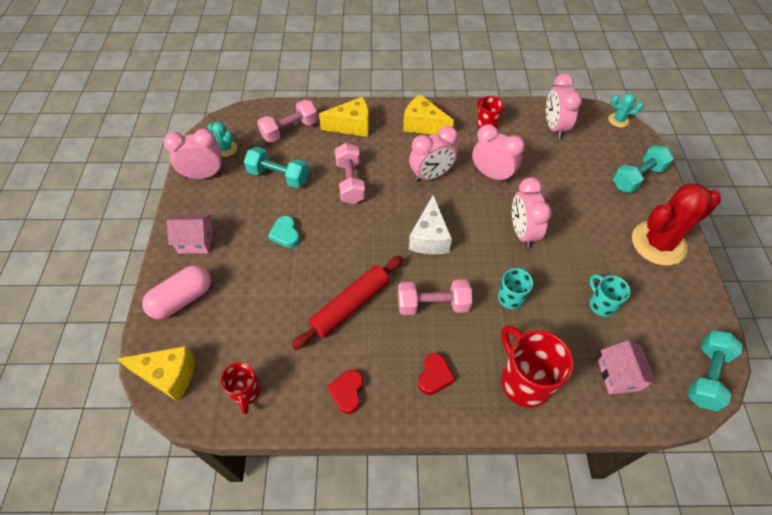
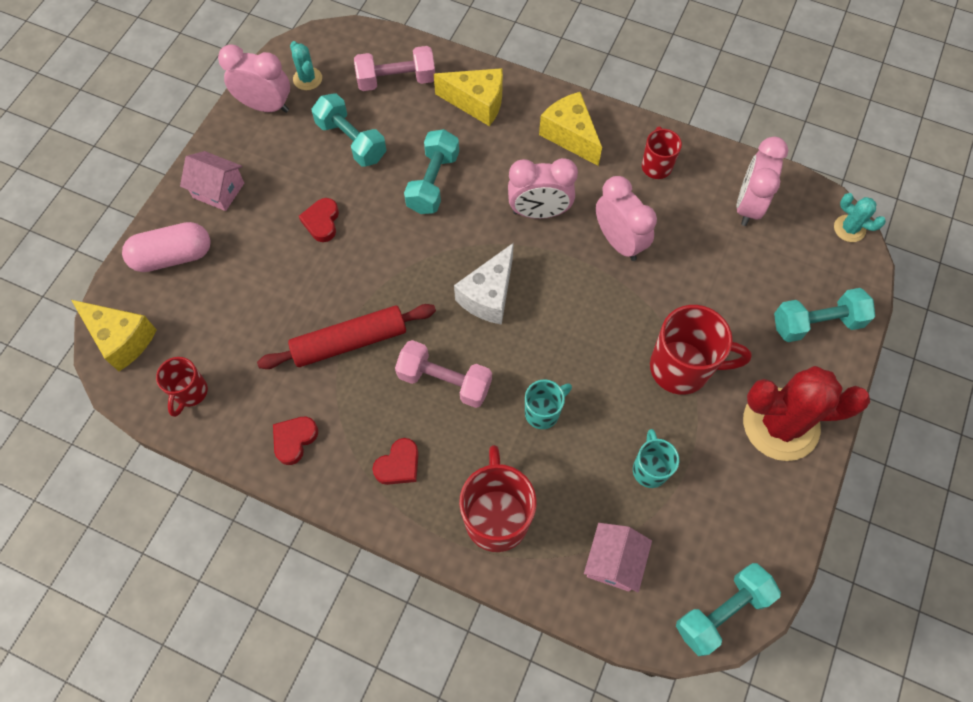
camera: 25 degrees right, 10 degrees up
(285, 234) = (322, 222): turquoise heart -> red heart
(350, 182) = (433, 182): pink dumbbell -> turquoise dumbbell
(522, 232) = (609, 336): pink clock -> none
(579, 234) = (682, 368): none -> red mug

